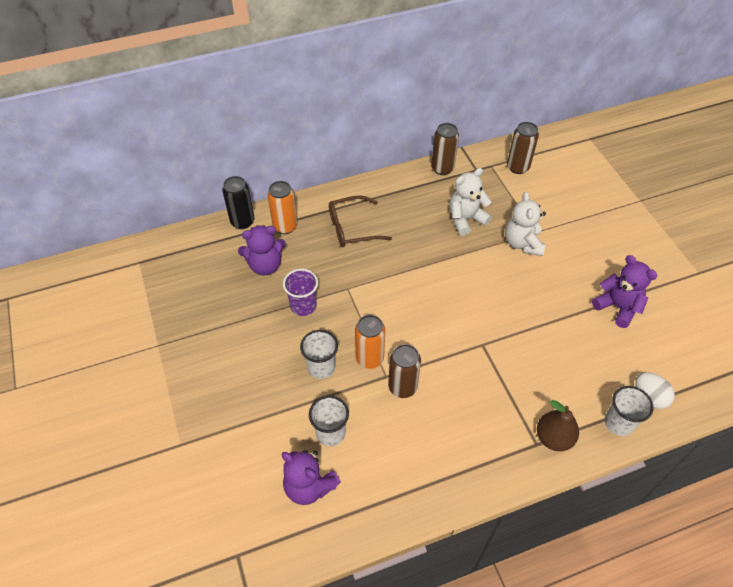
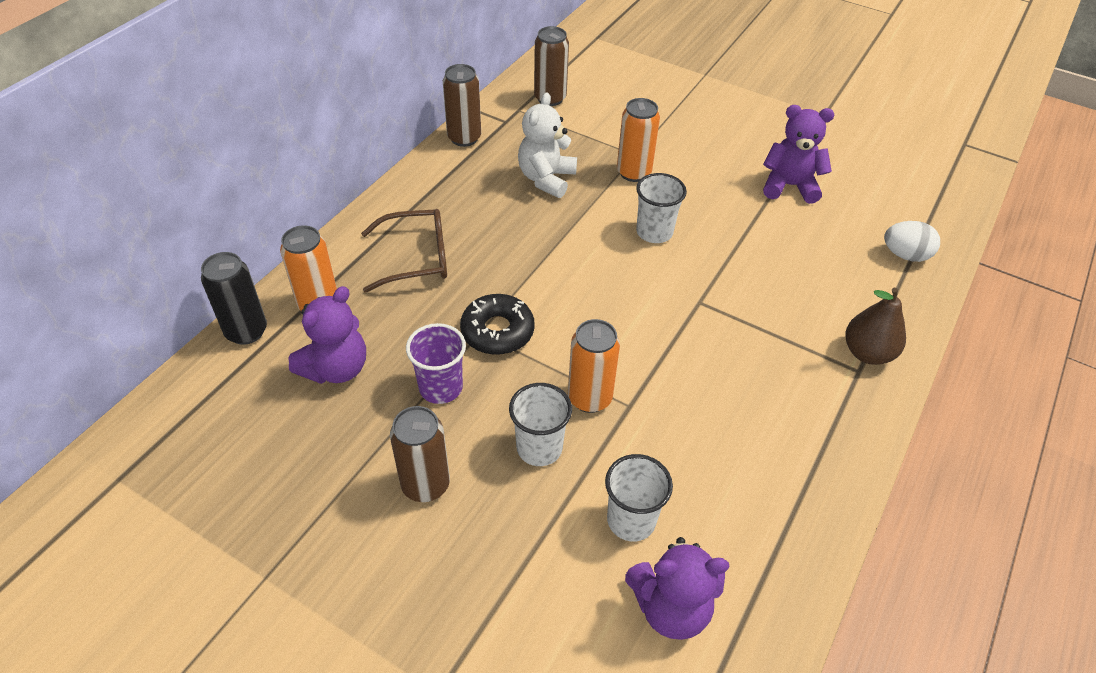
camera: 40 degrees left, 5 degrees down
(352, 228) = (416, 258): brown glasses -> brown glasses turned 135 degrees counterclockwise
(357, 293) = (497, 331): none -> black donut
(402, 387) = (661, 405): brown can -> brown can (425, 485)
(522, 243) = (633, 173): white teddy bear -> orange can
(618, 423) = (906, 297): white cup -> white cup (654, 232)

